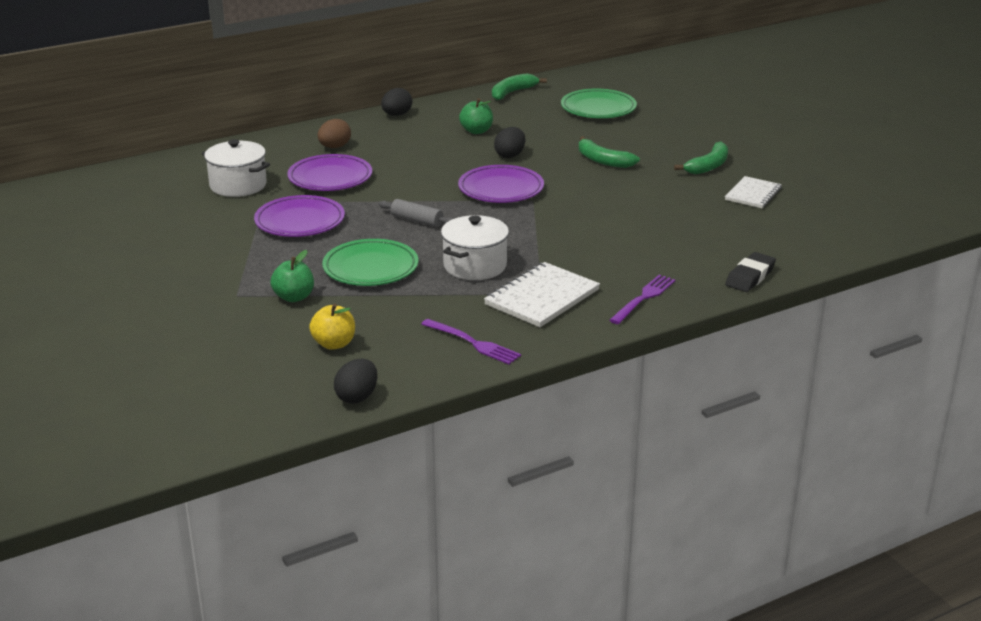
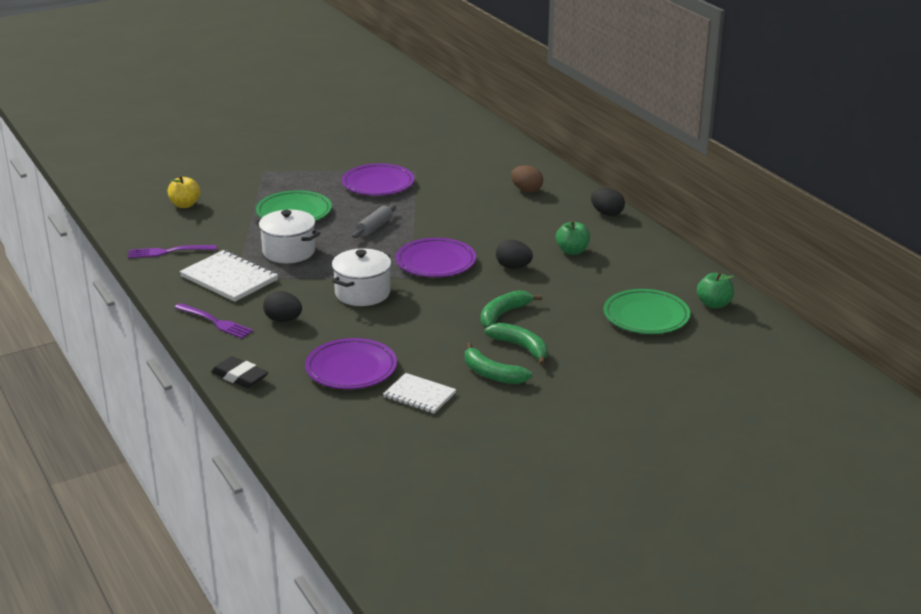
camera: 90 degrees right, 0 degrees up
(238, 185) = (446, 159): white pot -> white pot (362, 293)
(294, 297) = (255, 189): green apple -> green apple (714, 304)
(330, 178) = (460, 191): purple plate -> purple plate (351, 369)
(357, 397) = (114, 215): black egg -> black egg (283, 320)
(473, 343) = (168, 252): purple fork -> purple fork turned 45 degrees clockwise
(512, 92) = (682, 269): green banana -> green banana (521, 347)

